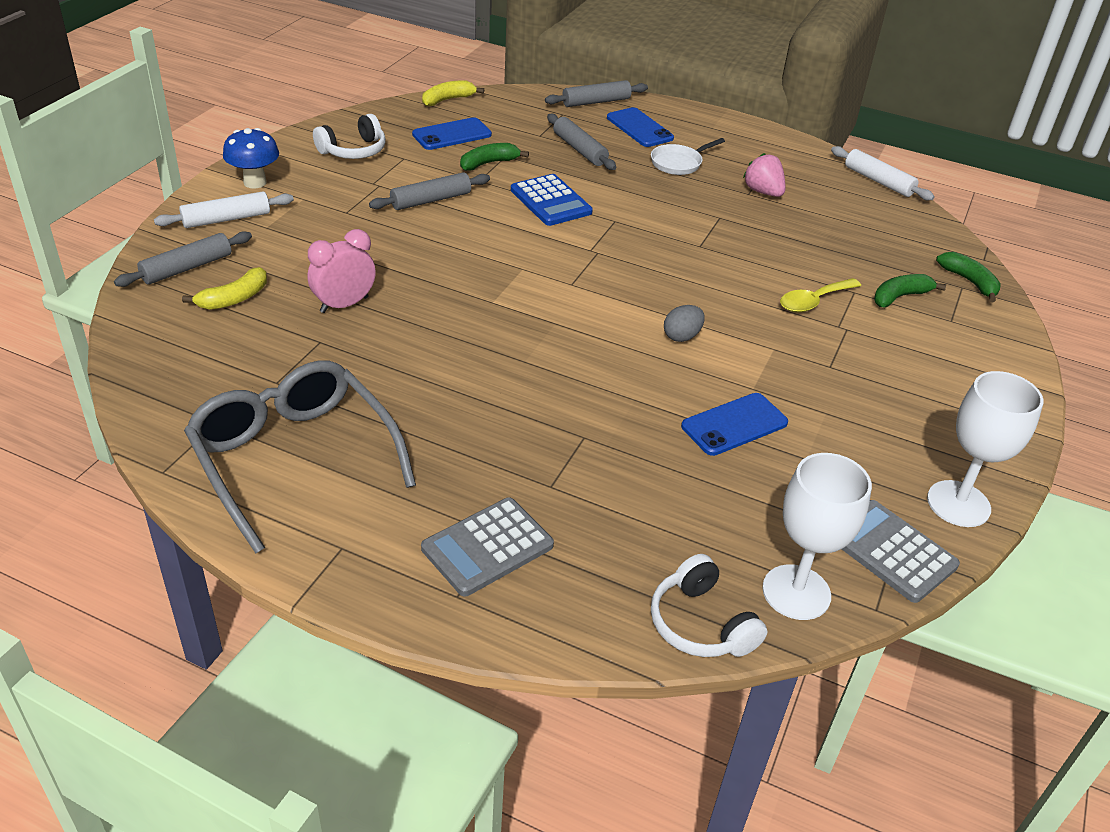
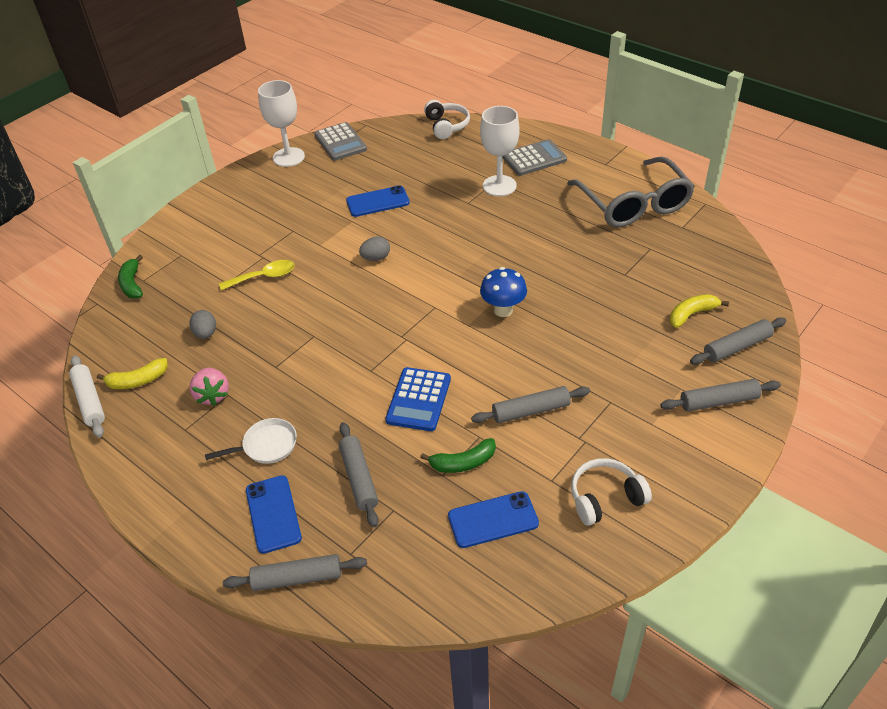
camera: 160 degrees left, 5 degrees up
(226, 219) = (719, 401): white rolling pin -> grey rolling pin
(255, 182) = (703, 452): blue mushroom -> blue mushroom (503, 310)
(344, 305) = (609, 302): pink clock -> none
(448, 100) = (485, 601): yellow banana -> yellow banana (138, 381)
(550, 201) = (418, 400): blue calculator -> blue calculator turned 150 degrees counterclockwise
(796, 592) = (397, 132): white goblet -> white goblet (499, 186)
(824, 239) = (206, 333): none -> grey egg
(900, 297) = (197, 275): green banana -> none

